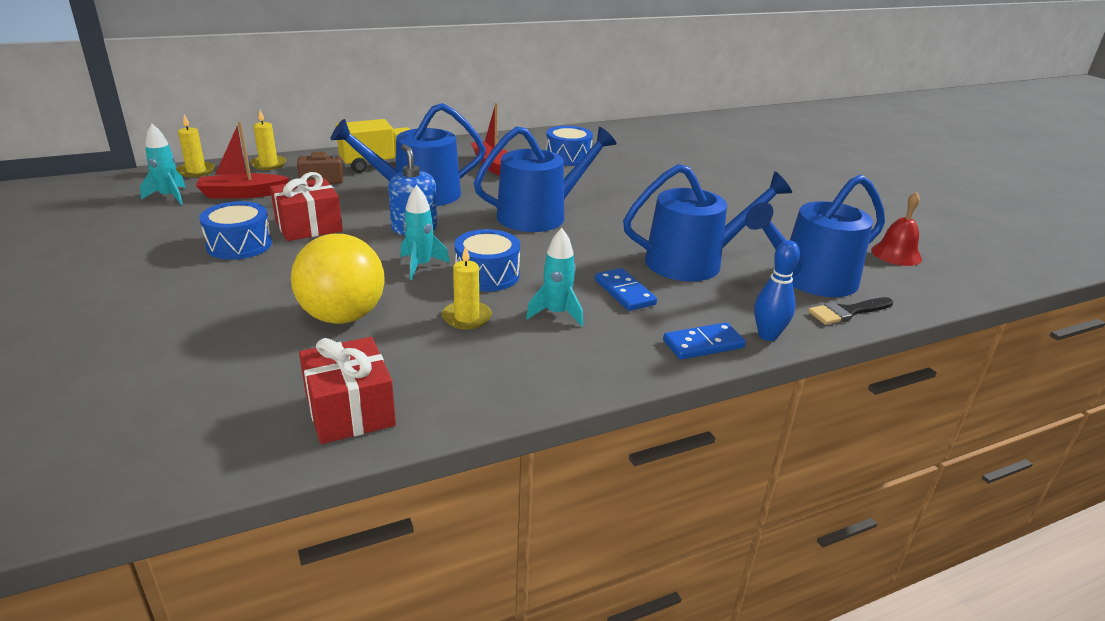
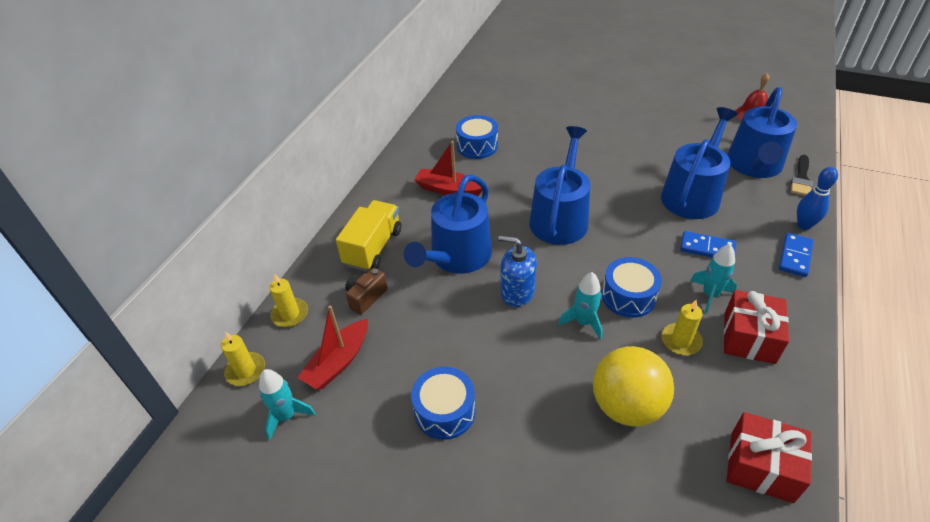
camera: 40 degrees left, 15 degrees up
(309, 226) = (452, 350): red gift -> red gift (749, 337)

